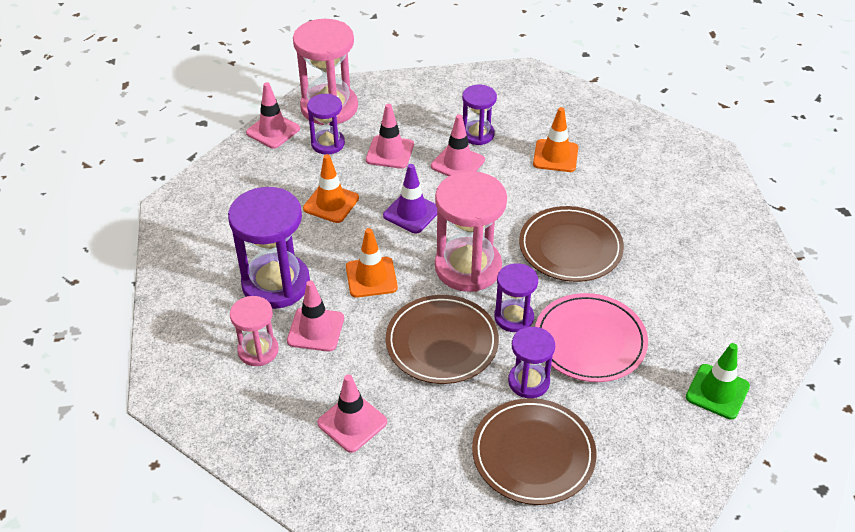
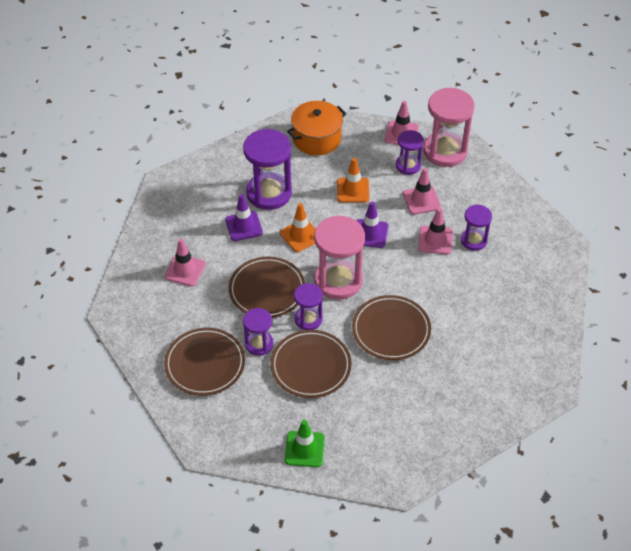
camera: 65 degrees right, 5 degrees up
(218, 205) = (317, 139): none -> orange pot
(258, 350) = (214, 207): pink hourglass -> none
(315, 329) = (244, 226): pink traffic cone -> purple traffic cone
(555, 156) = (481, 292): orange traffic cone -> none
(590, 341) = (310, 366): pink plate -> brown plate

